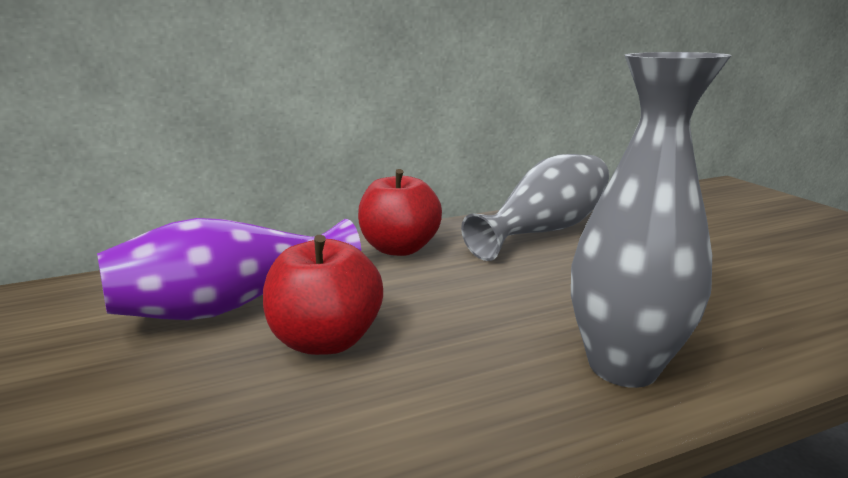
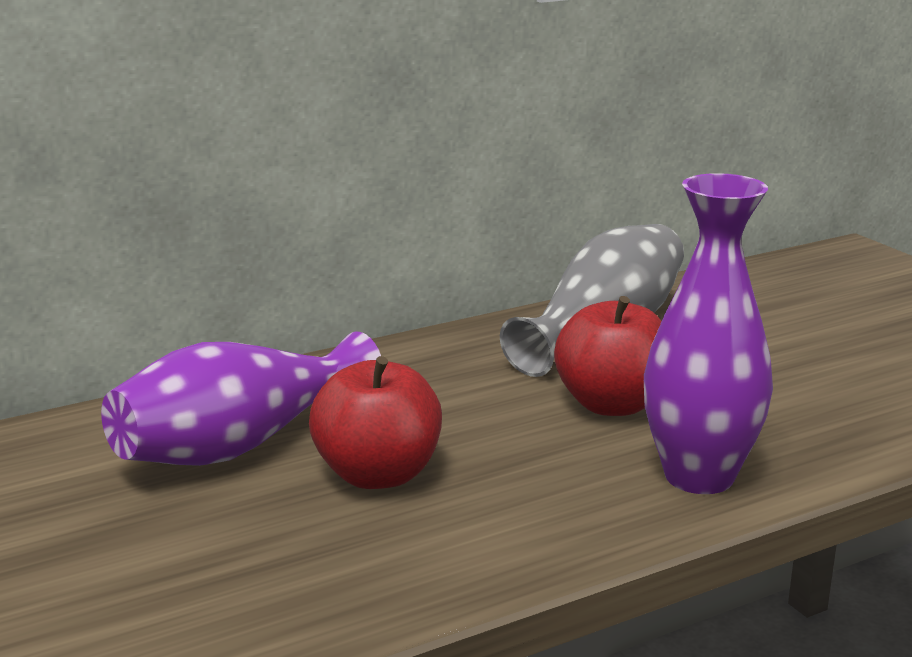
camera: 10 degrees left, 0 degrees up
(400, 248) = (416, 366): red apple -> red apple (612, 404)
(622, 365) = (699, 476): grey vase -> purple vase

